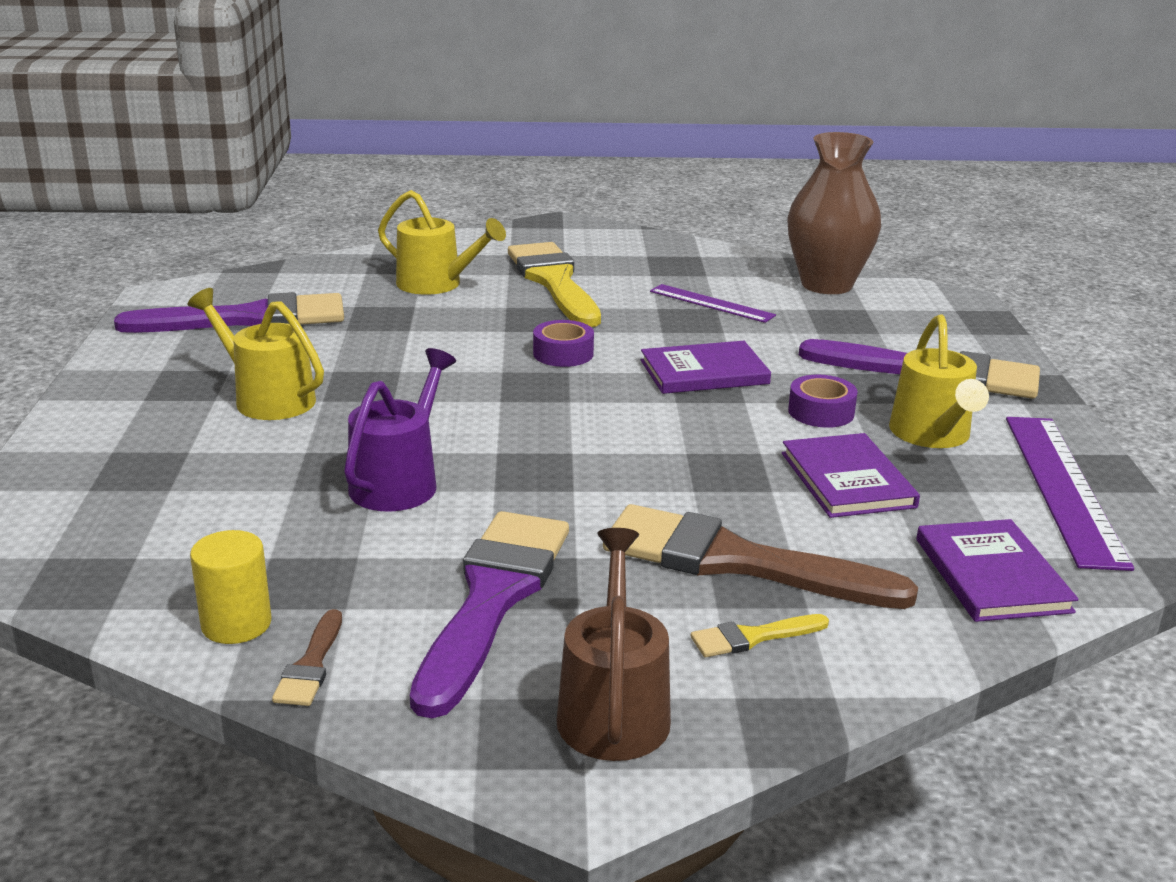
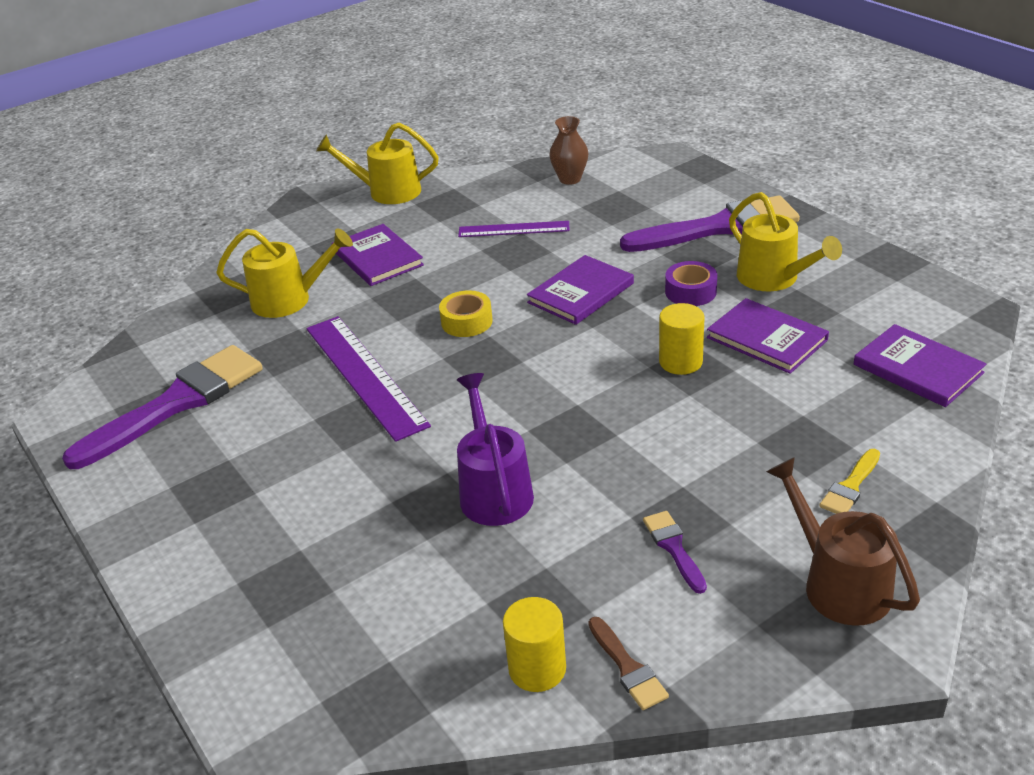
camera: 30 degrees left, 10 degrees up
(267, 398) = (296, 470): yellow watering can -> yellow watering can (387, 192)
(493, 598) = (674, 548): purple brush -> purple brush, size x0.43
(554, 282) = (377, 258): yellow brush -> purple book
(563, 354) = (466, 322): purple tape -> yellow tape
(724, 461) = (680, 362): none -> yellow cylinder
(736, 561) = (777, 436): brown brush -> none
(826, 285) = (570, 179): brown vase -> brown vase, size x0.52
(1063, 487) = (883, 284): purple ruler -> purple ruler (364, 375)

